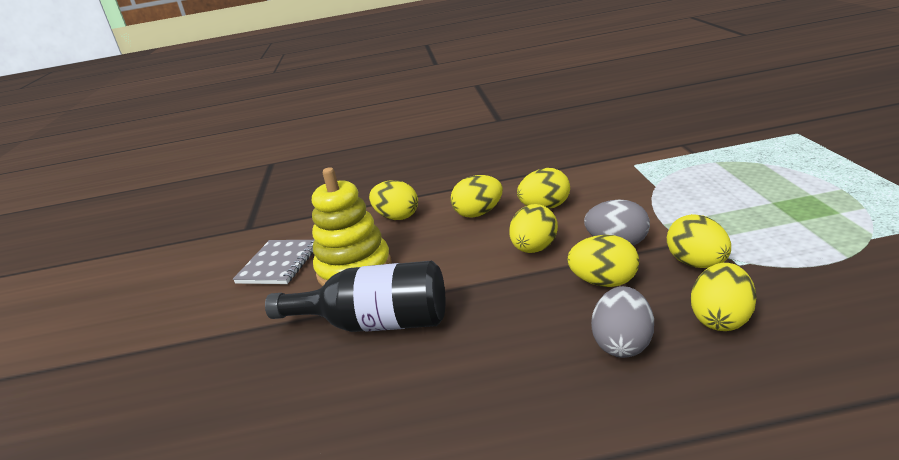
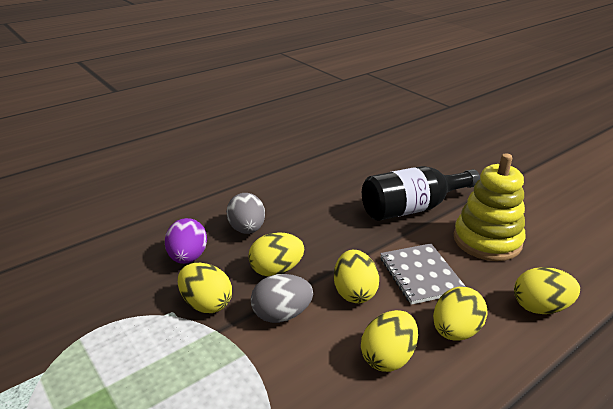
camera: 145 degrees right, 5 degrees up
(279, 264) = (560, 232): grey notebook -> grey notebook (420, 275)
(721, 319) = (188, 257): yellow egg -> purple egg

